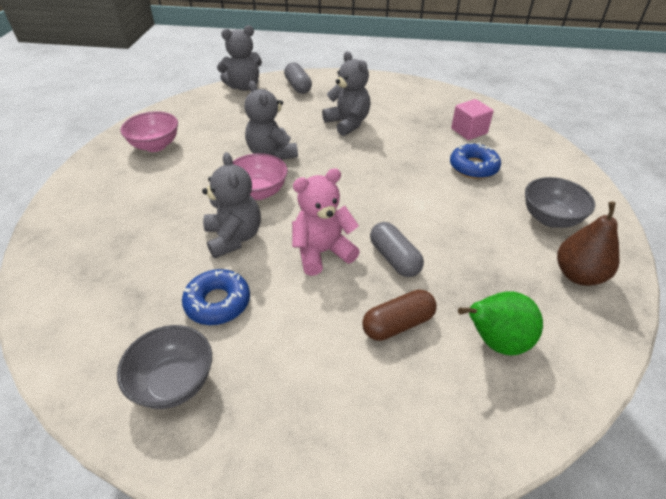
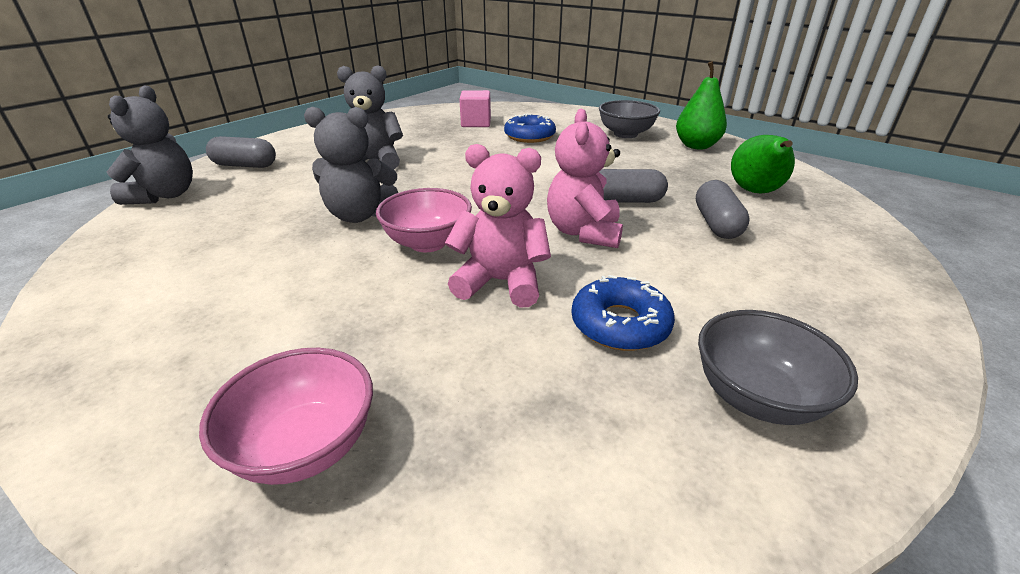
camera: 60 degrees left, 10 degrees down
(155, 146) = (170, 303): pink bowl -> pink bowl (305, 446)
(234, 237) = (501, 282): grey teddy bear -> pink teddy bear
(398, 324) = (716, 224): brown capsule -> grey capsule
(578, 275) = (696, 146): brown pear -> green pear

